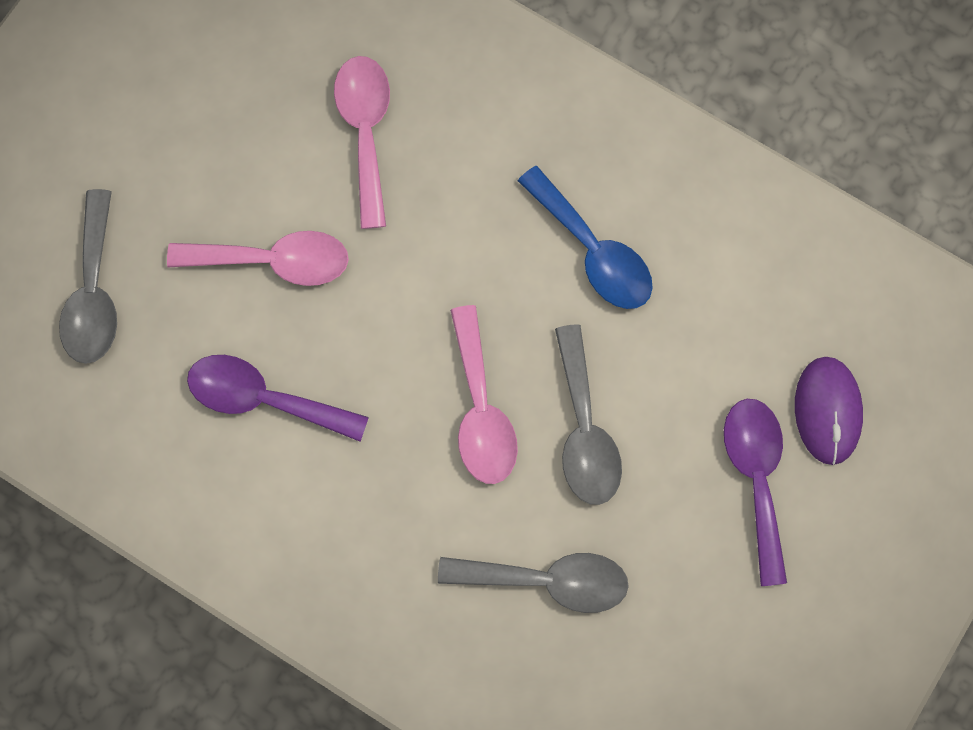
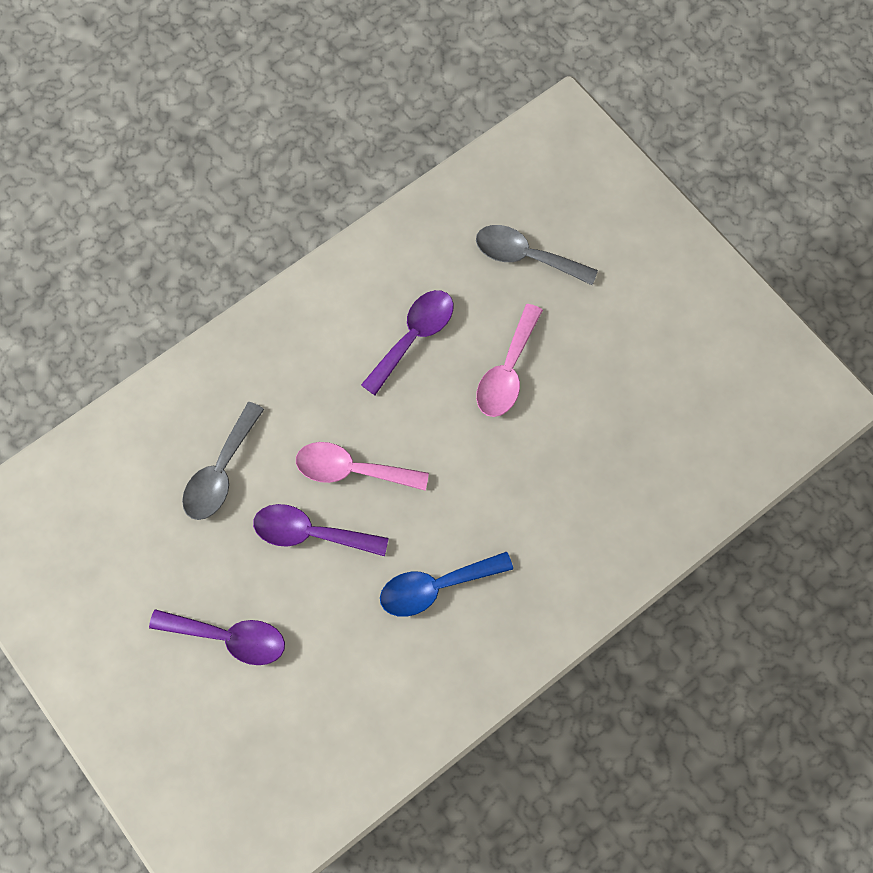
camera: 110 degrees right, 5 degrees down
(365, 132) = (580, 461): pink spoon -> none
(584, 430) = (310, 533): grey spoon -> purple spoon
(828, 411) = (255, 708): purple mouse -> none

